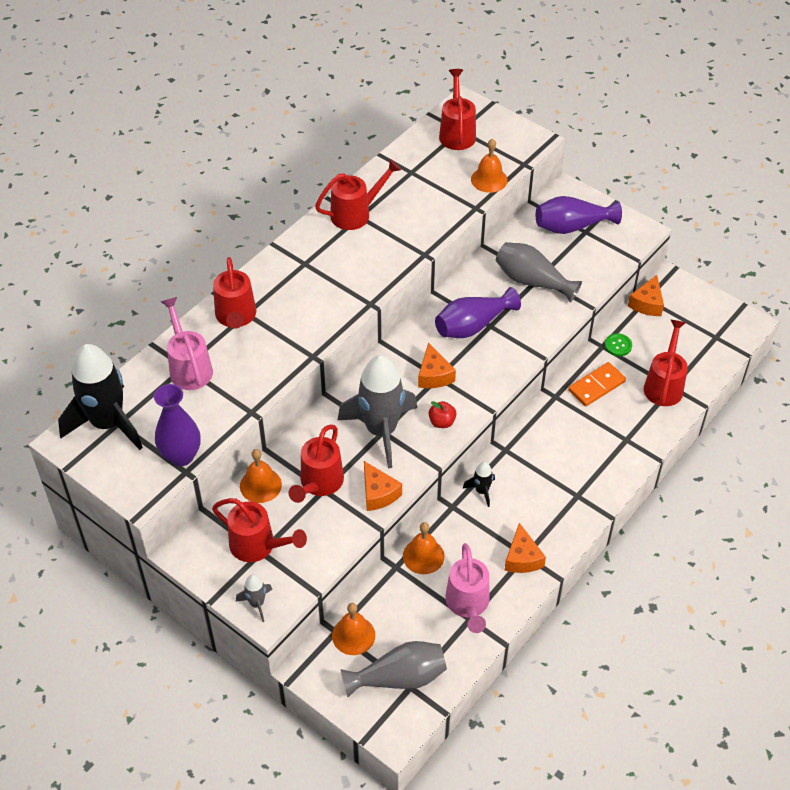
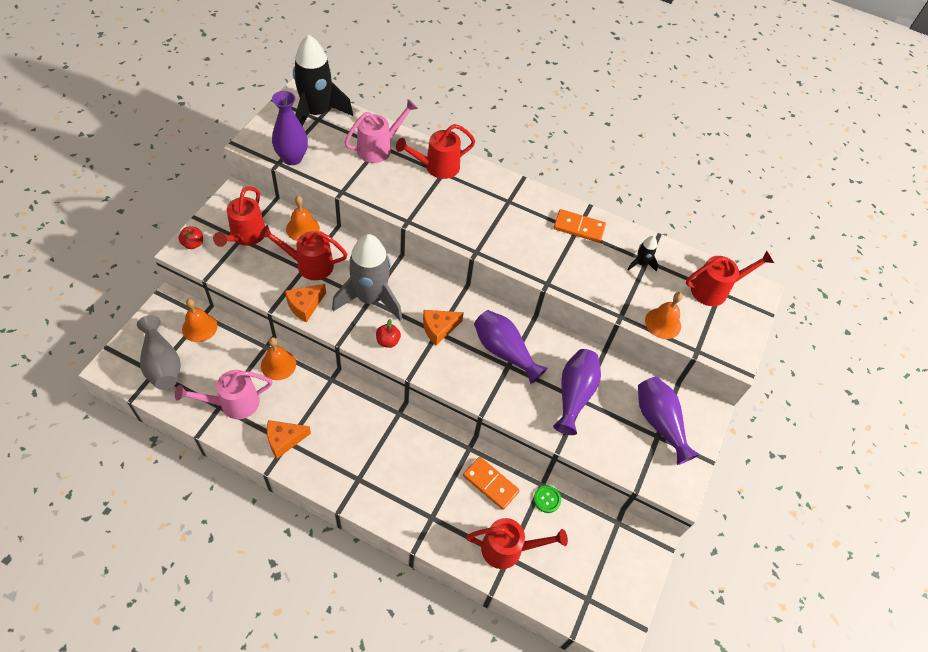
camera: 70 degrees right, 5 degrees up
(257, 603) = (193, 244): grey rocket -> red apple
(356, 213) = (579, 227): red watering can -> orange domino
(481, 491) = (350, 399): black rocket -> black rocket (641, 263)
(532, 281) = (574, 394): grey vase -> purple vase
(647, 303) = (611, 523): orange cheese -> none

